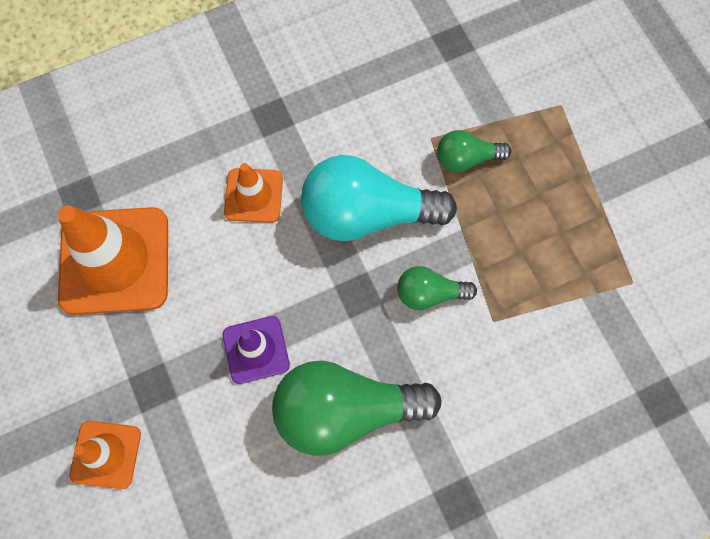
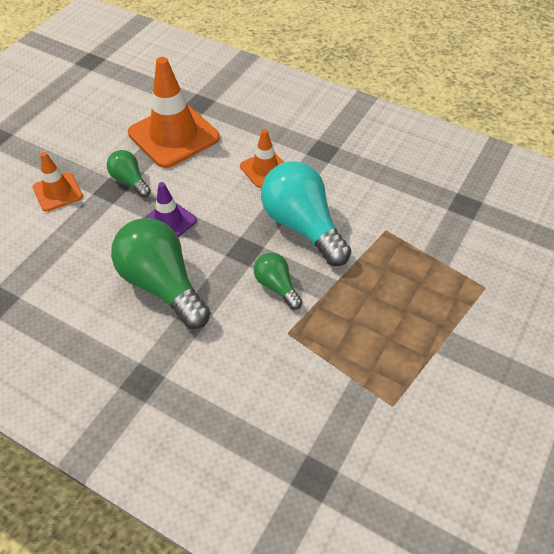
camera: 55 degrees right, 20 degrees down
(466, 159) = (390, 256): green light bulb -> green light bulb (130, 181)

